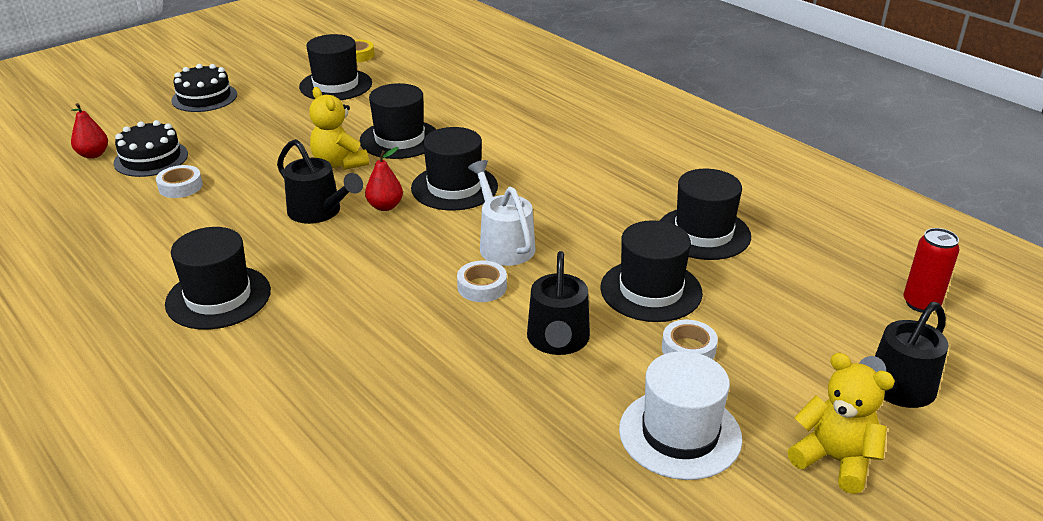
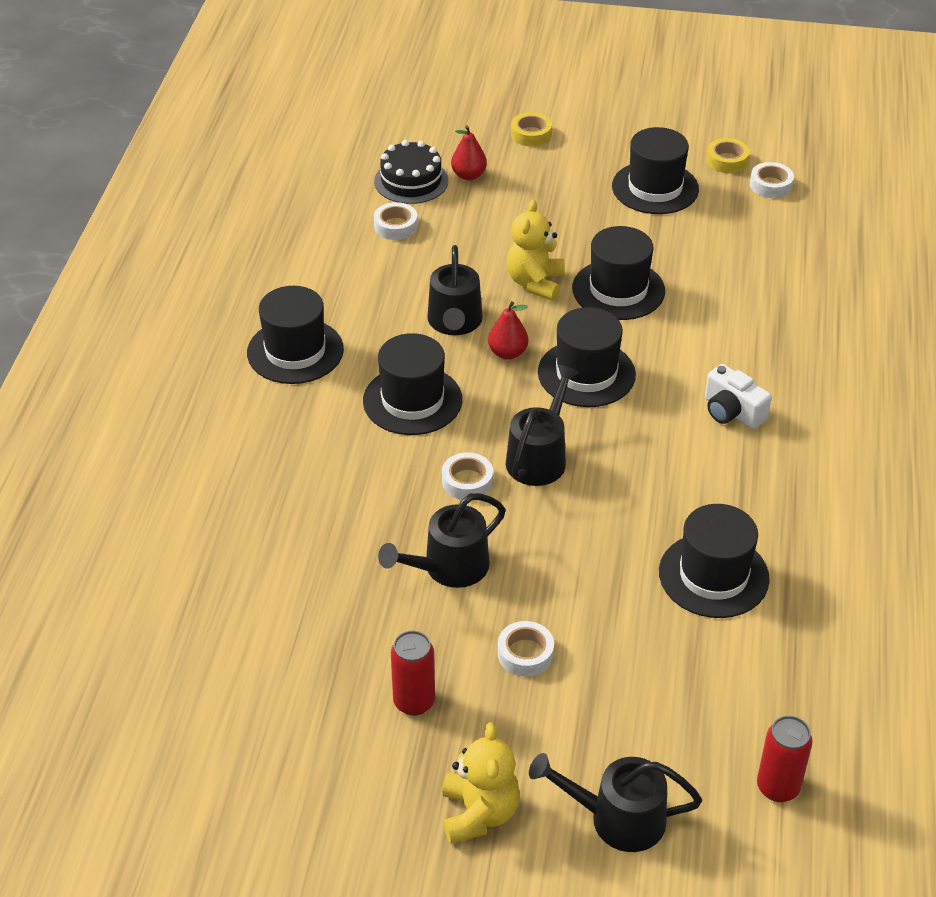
camera: 50 degrees right, 10 degrees up
(93, 155) = (378, 149): red pear -> red pear (468, 175)
(204, 97) = (531, 134): black cake -> yellow tape
(402, 54) = (770, 185): none -> white tape
(503, 244) = (539, 457): white watering can -> black watering can
(568, 156) = (732, 412): none -> white camera
(651, 290) = (581, 587): black hat -> black hat (412, 400)
(680, 434) = (414, 702): white hat -> red can

